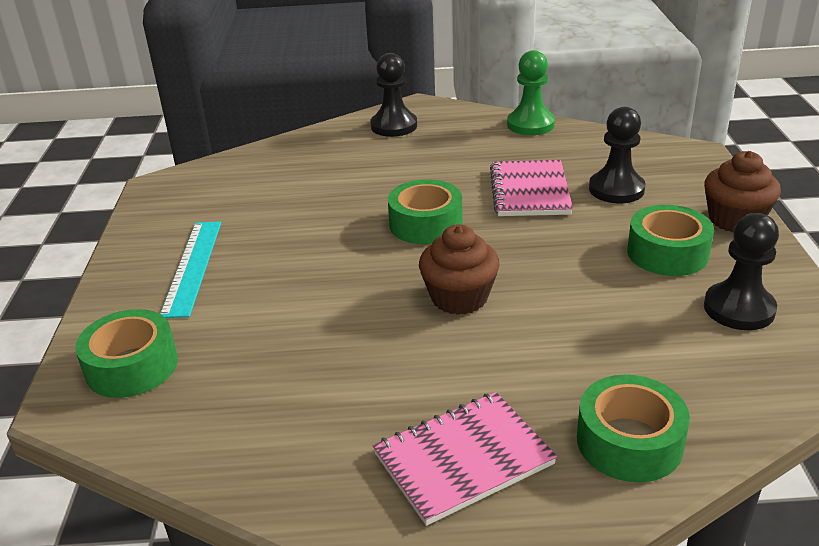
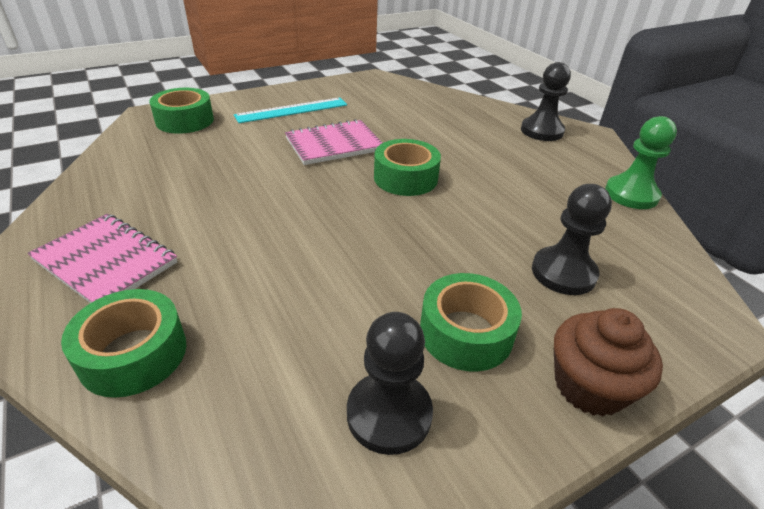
camera: 60 degrees right, 5 degrees up
(459, 298) = (310, 216): brown cupcake -> none
(529, 191) = (505, 218): pink notebook -> pink notebook (334, 144)

